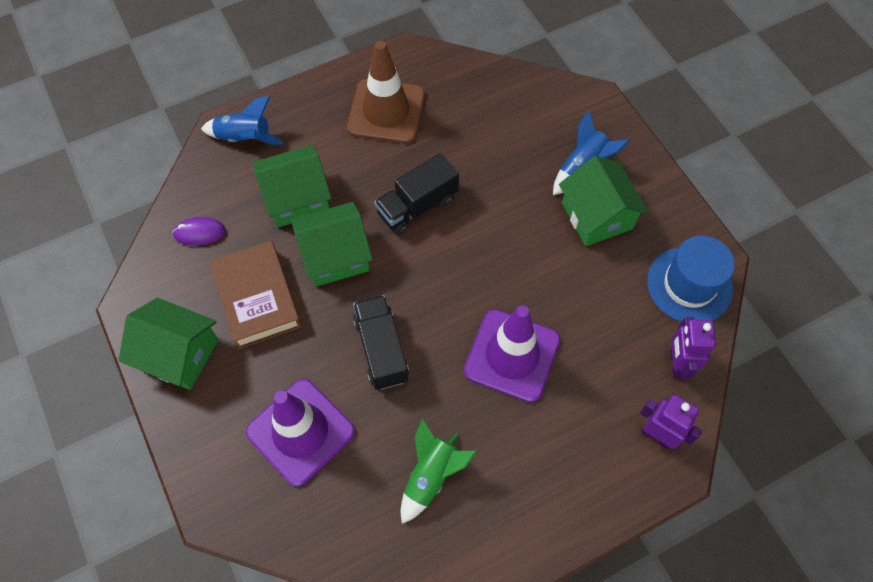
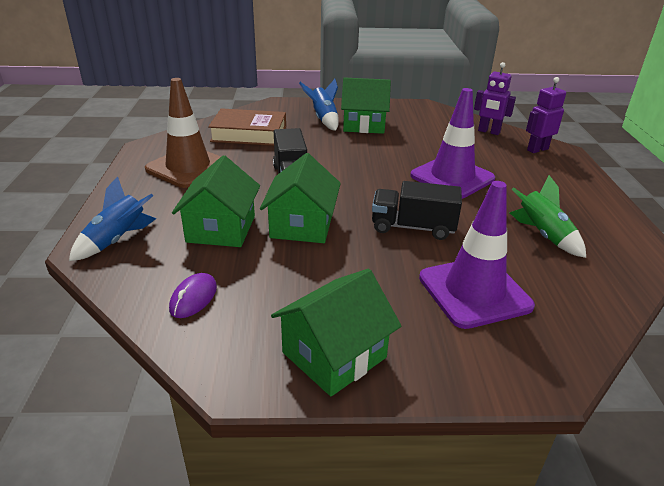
camera: 65 degrees left, 30 degrees down
(257, 298) = (309, 280): brown book -> brown book (249, 134)
(689, 285) = (436, 115): blue hat -> none

